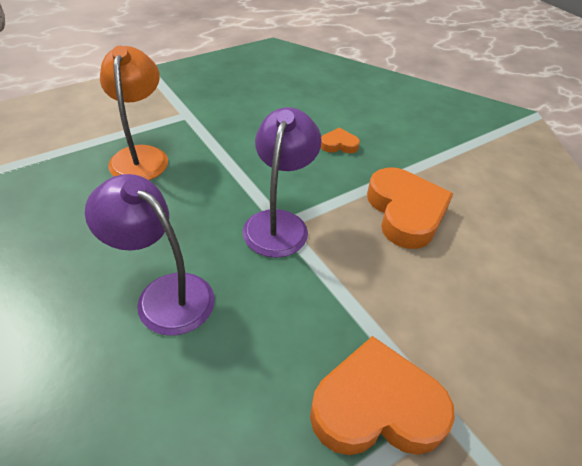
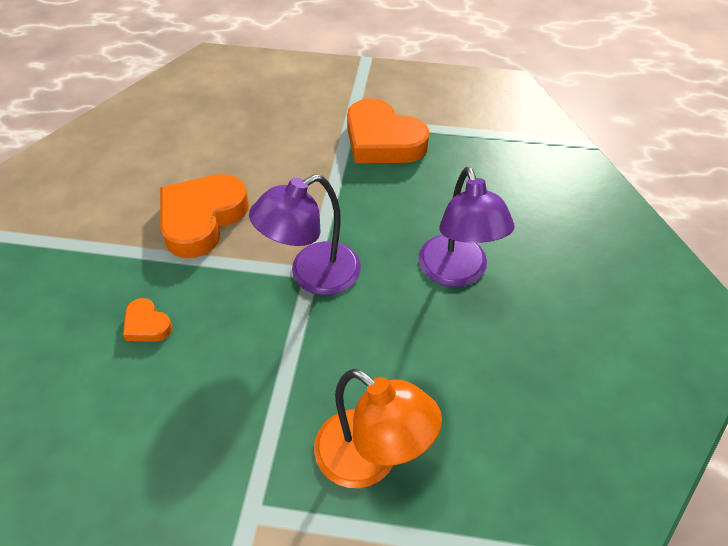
camera: 135 degrees left, 5 degrees up
(141, 156) = (370, 460): orange lamp -> orange lamp turned 90 degrees counterclockwise

